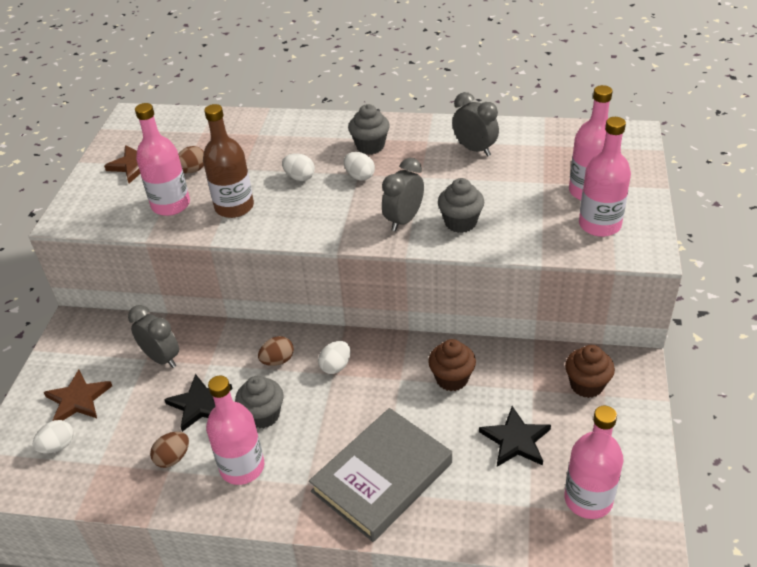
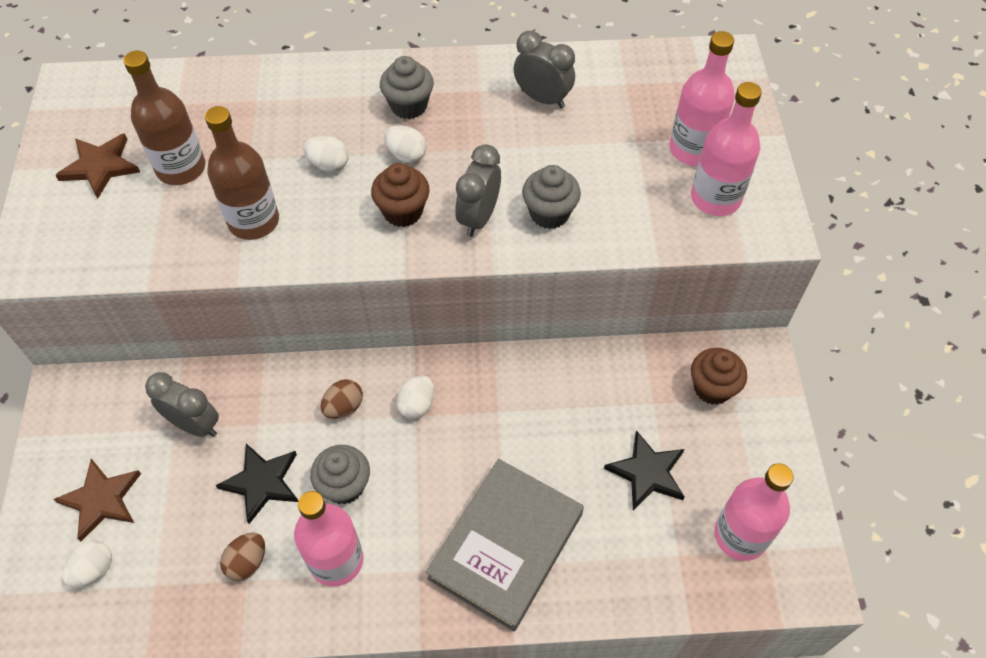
camera: 15 degrees left, 15 degrees up
(171, 205) = (166, 227): pink bottle -> none
(193, 170) = (181, 168): brown egg -> brown bottle
(452, 379) = (558, 402): brown cupcake -> brown cupcake (403, 211)

